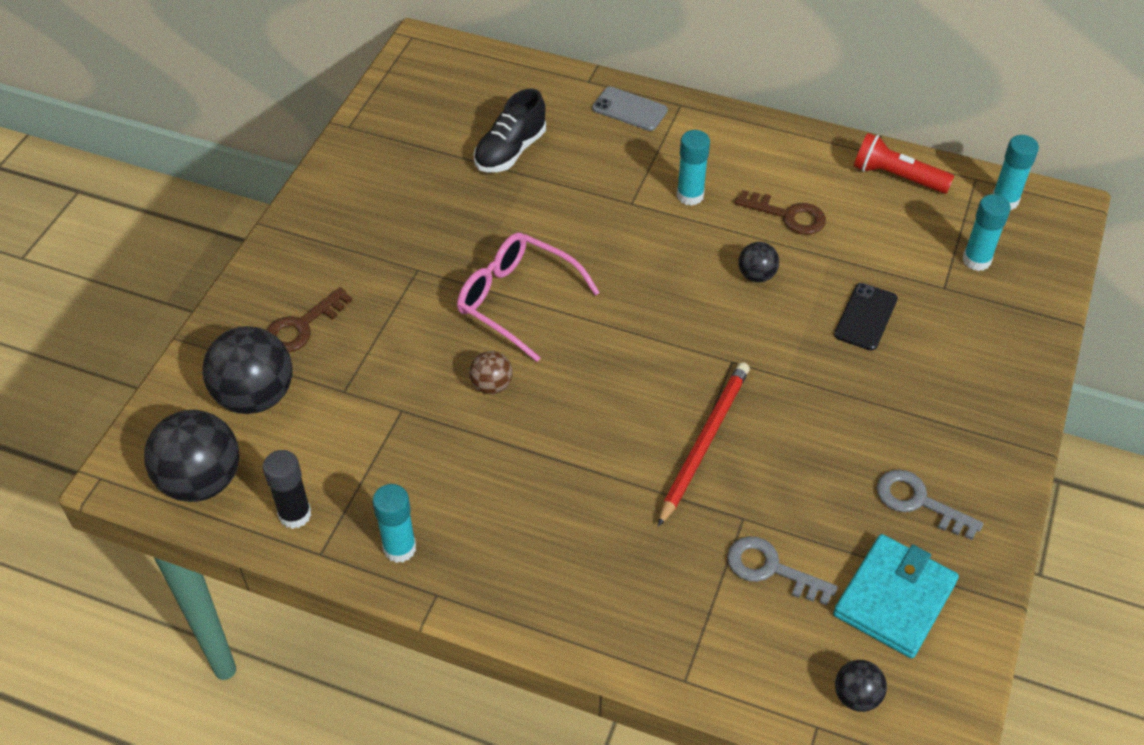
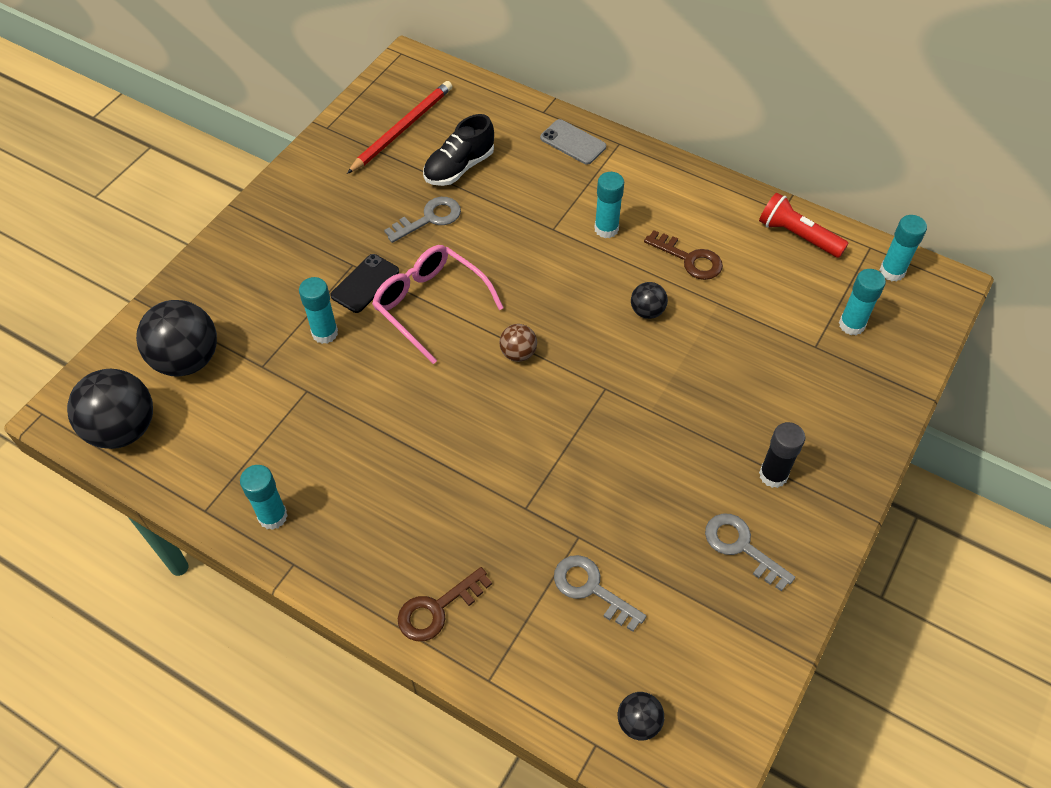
camera: 10 degrees right, 5 degrees up
(295, 514) = (193, 471): black glue stick -> black glue stick (773, 475)
(302, 326) = (242, 302): brown key -> brown key (437, 609)
(406, 346) = (325, 333): none -> turquoise glue stick
(491, 209) = (429, 218): none -> grey key
(491, 385) = (389, 380): brown ball -> brown ball (518, 353)
(704, 442) = (561, 460): red pencil -> red pencil (402, 129)
(865, 317) = (736, 364): black phone -> black phone (365, 283)
(894, 599) = (696, 635): turquoise wallet -> none

